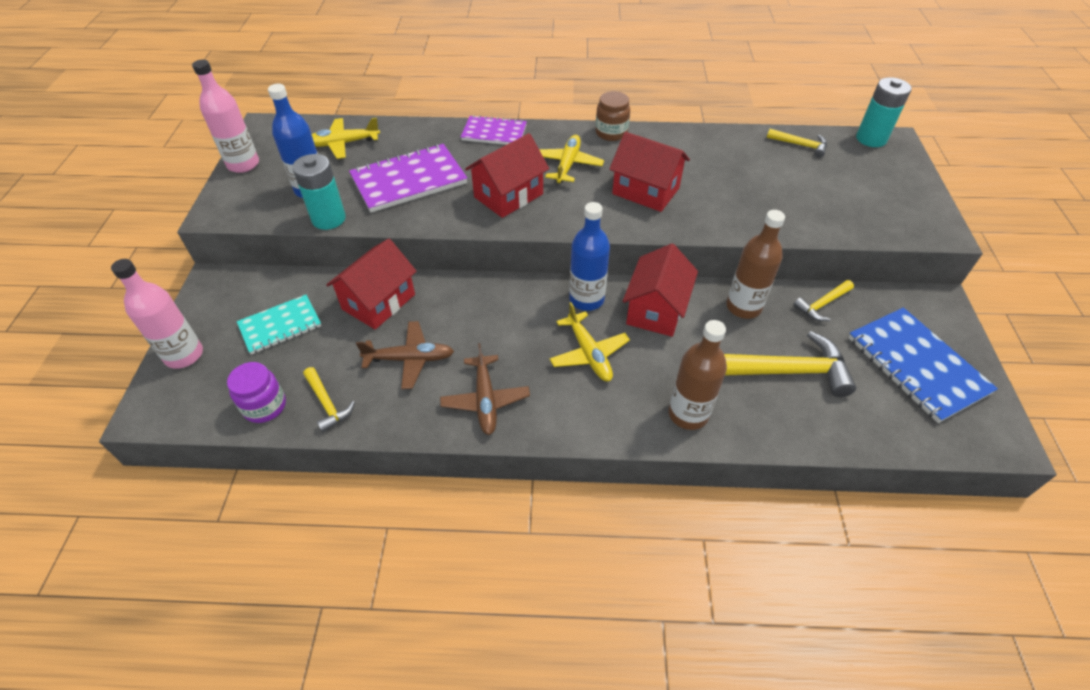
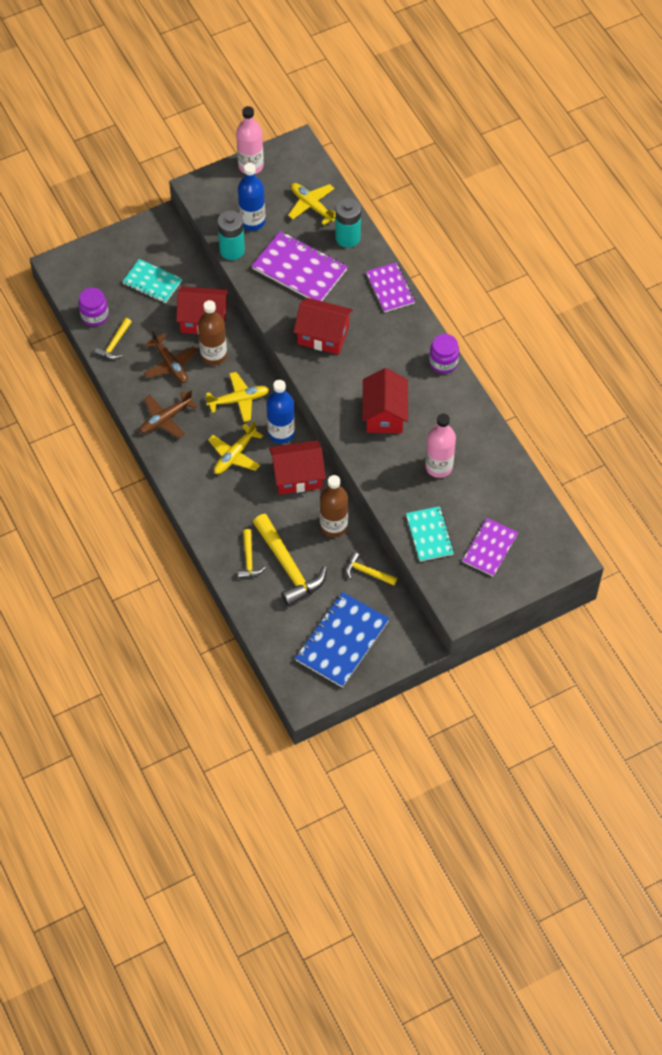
camera: 60 degrees right, 10 degrees up
(184, 355) = (102, 251): pink bottle -> pink bottle (439, 467)
(568, 165) = (383, 353): yellow plane -> yellow plane (239, 400)
(611, 133) = (443, 362): brown jar -> purple jar
(688, 414) = (220, 526): brown bottle -> brown bottle (214, 355)
(800, 145) = (515, 494): yellow hammer -> yellow hammer (249, 559)
(826, 217) = (429, 535): none -> turquoise notebook
(862, 183) = (489, 548): none -> purple notebook
(871, 139) = (560, 540): turquoise battery -> turquoise battery (347, 237)

